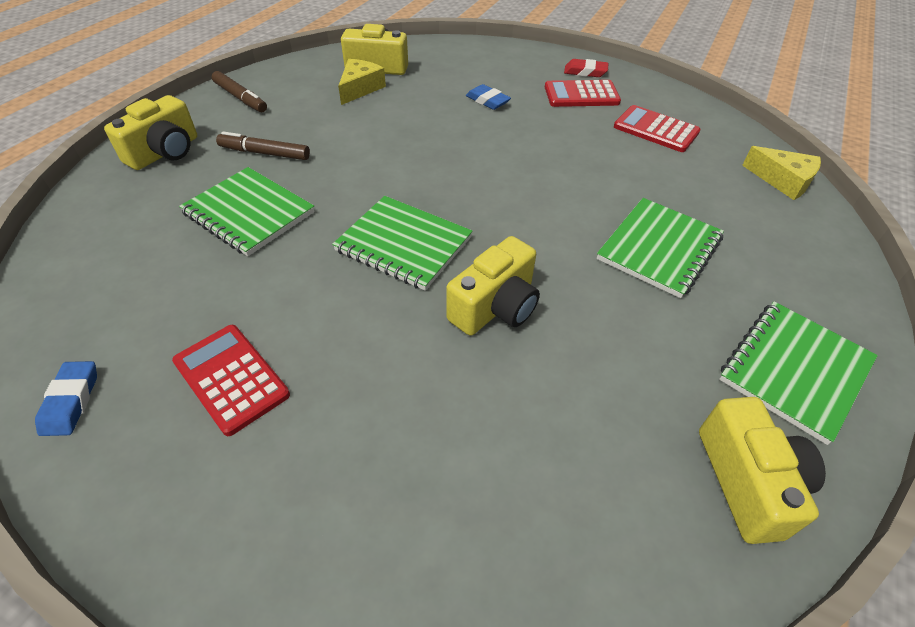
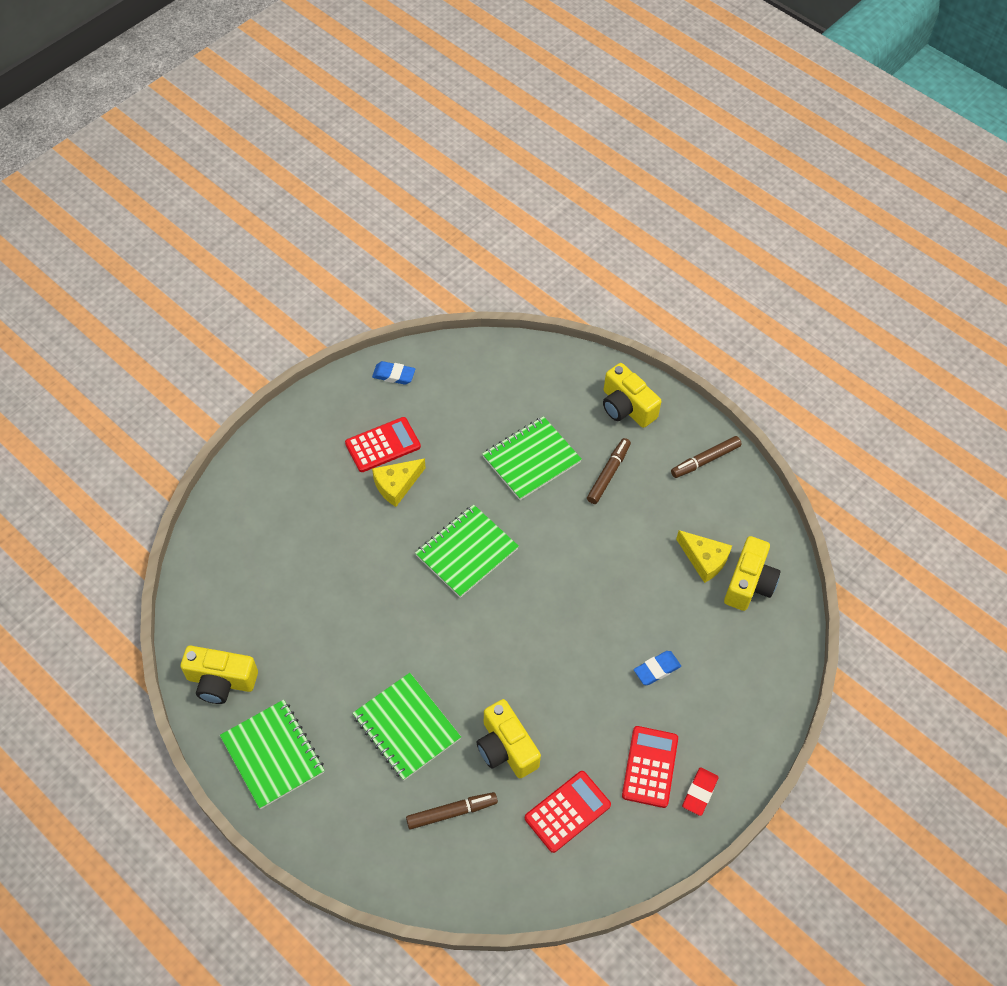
camera: 105 degrees right, 10 degrees up
(495, 307) = (388, 594): yellow camera -> yellow camera (506, 748)
(719, 197) = (452, 812): none -> brown marker
(783, 181) = (456, 886): yellow cheese -> yellow cheese (396, 485)

